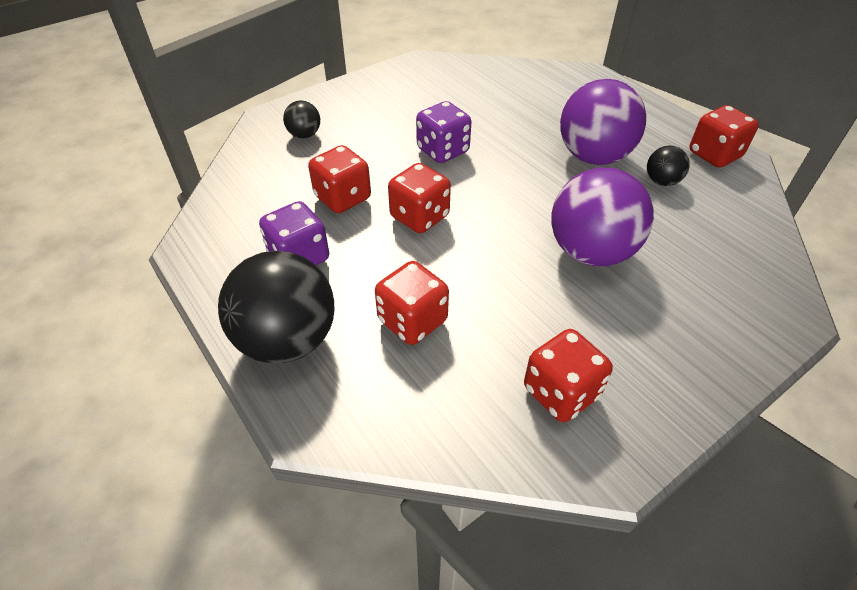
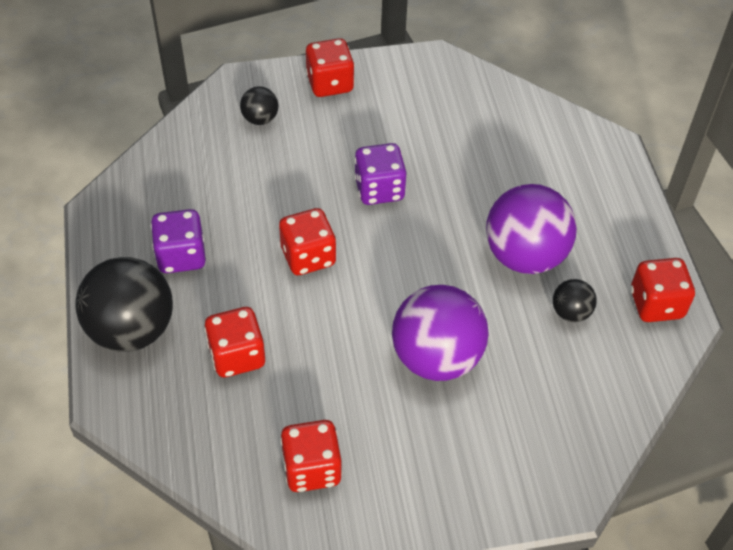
camera: 25 degrees right, 5 degrees up
(343, 198) = (253, 208): red dice -> red dice (330, 83)

